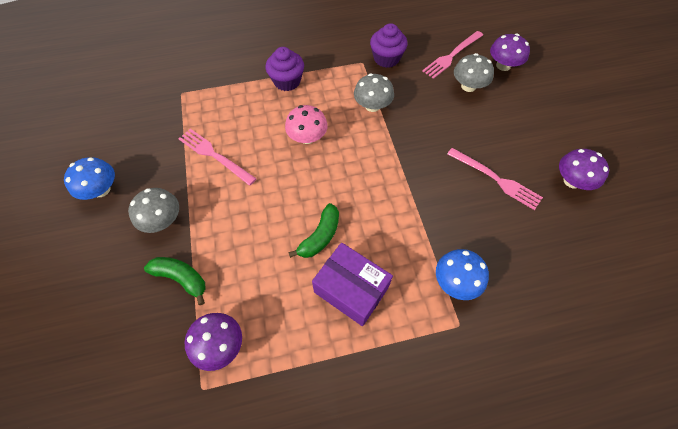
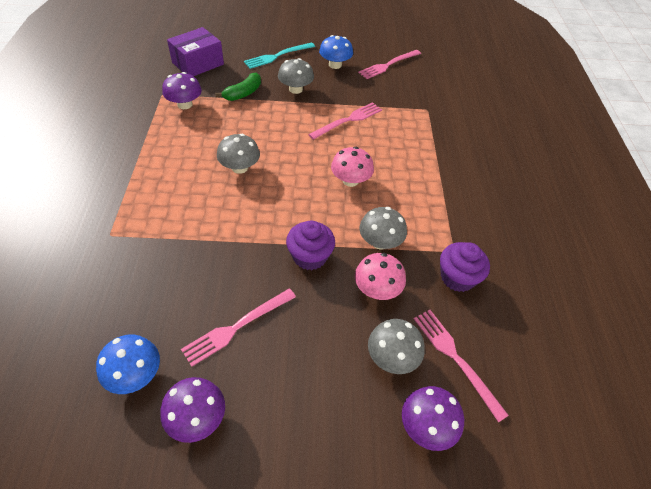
camera: 100 degrees right, 10 degrees down
(83, 263) = (277, 56): none -> turquoise fork
(97, 135) = (388, 65): none -> pink fork
(287, 81) = (431, 180): purple cupcake -> purple cupcake (310, 256)
(320, 236) = (240, 167): green banana -> grey mushroom
(351, 289) = (183, 175): purple box -> purple box (198, 63)
(419, 101) = (377, 289): none -> pink mushroom
(455, 281) = (147, 246): blue mushroom -> blue mushroom (135, 374)

